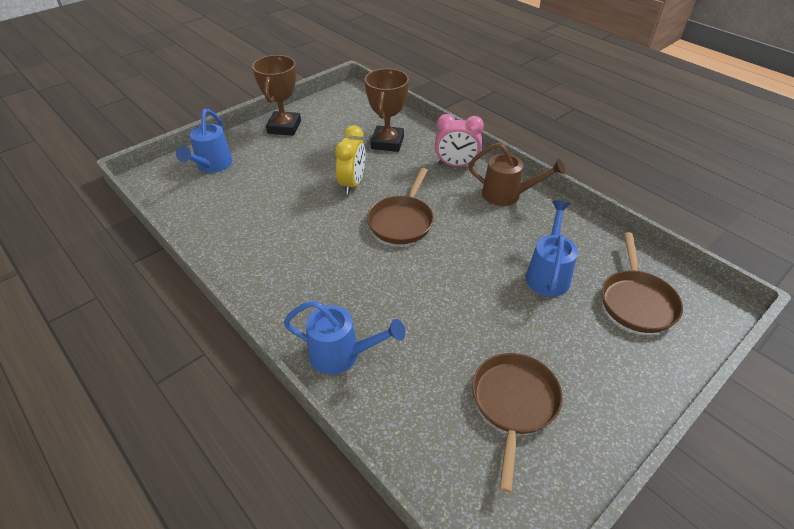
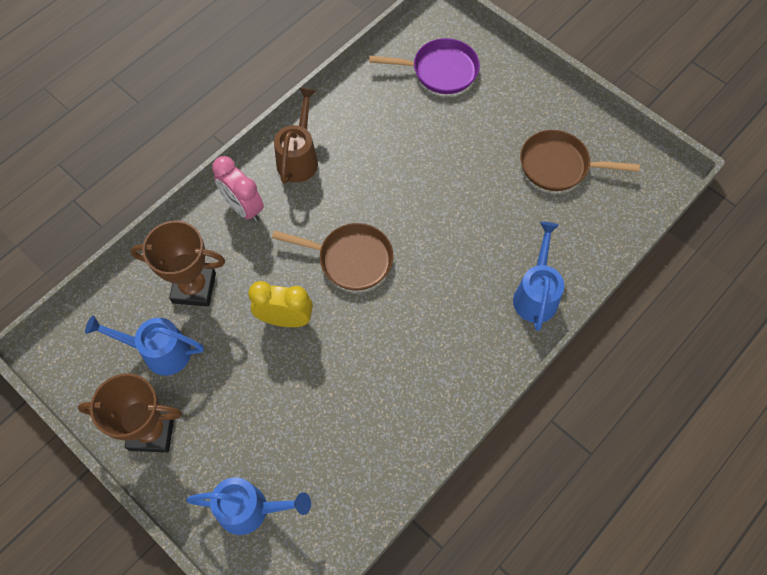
camera: 95 degrees left, 20 degrees up
(456, 165) = (243, 208): pink clock -> pink clock turned 135 degrees clockwise
(548, 274) = (415, 131): blue watering can -> blue watering can (159, 352)
(636, 301) = (440, 71): brown pan -> purple pan

